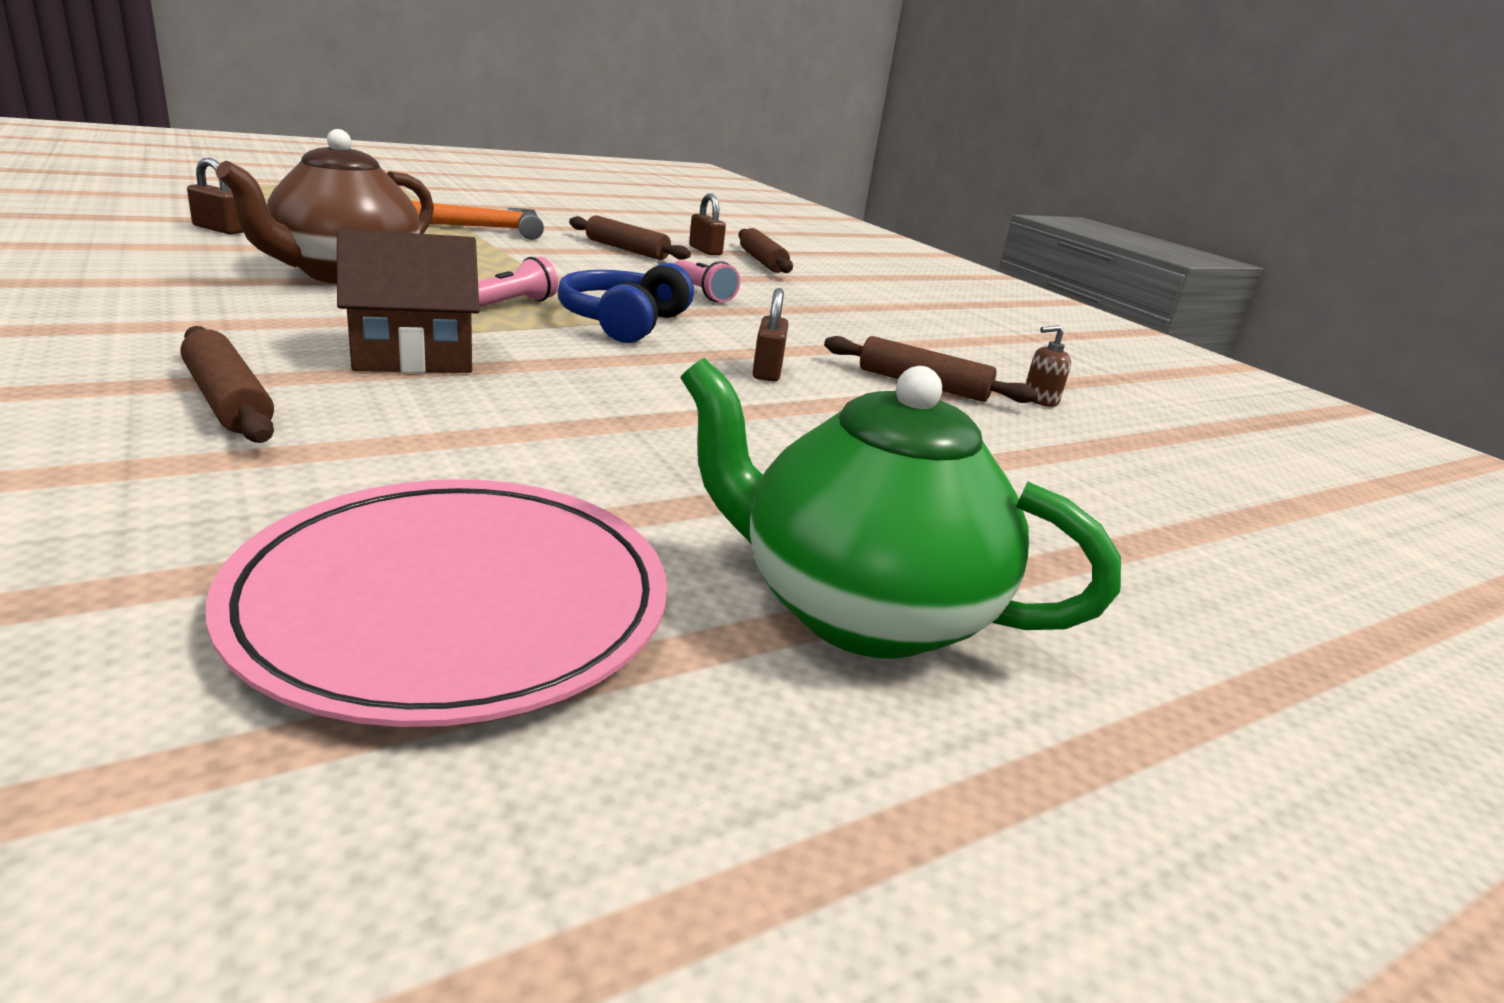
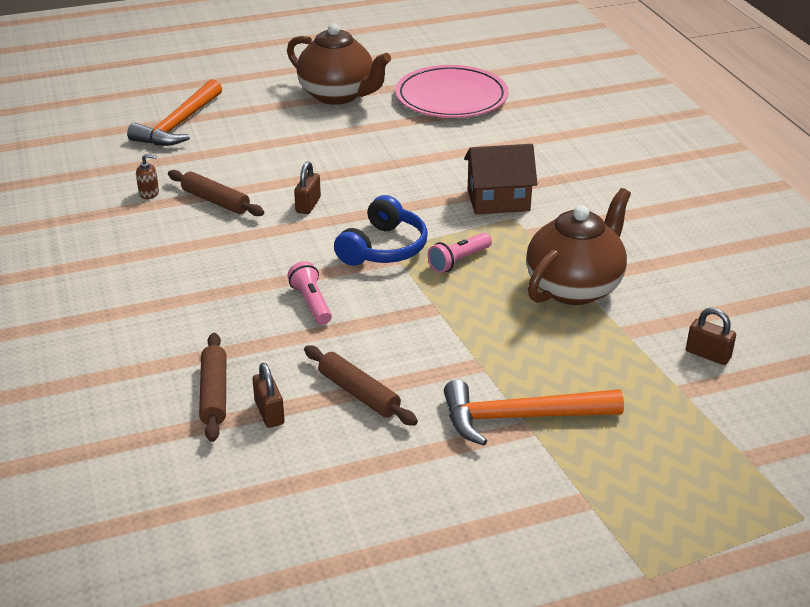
camera: 165 degrees left, 10 degrees up
(228, 401) = (557, 165): brown rolling pin -> none
(859, 611) = (338, 95): green teapot -> brown teapot
(1176, 518) = (178, 125): none -> orange hammer

